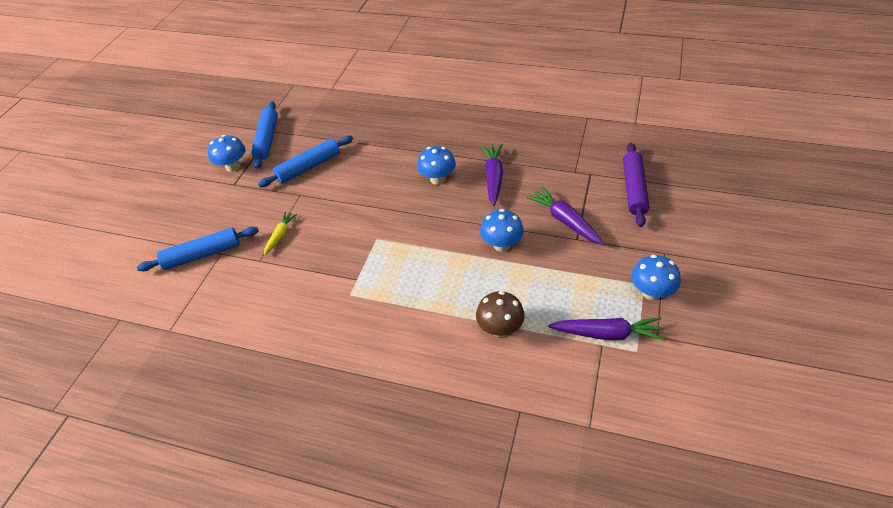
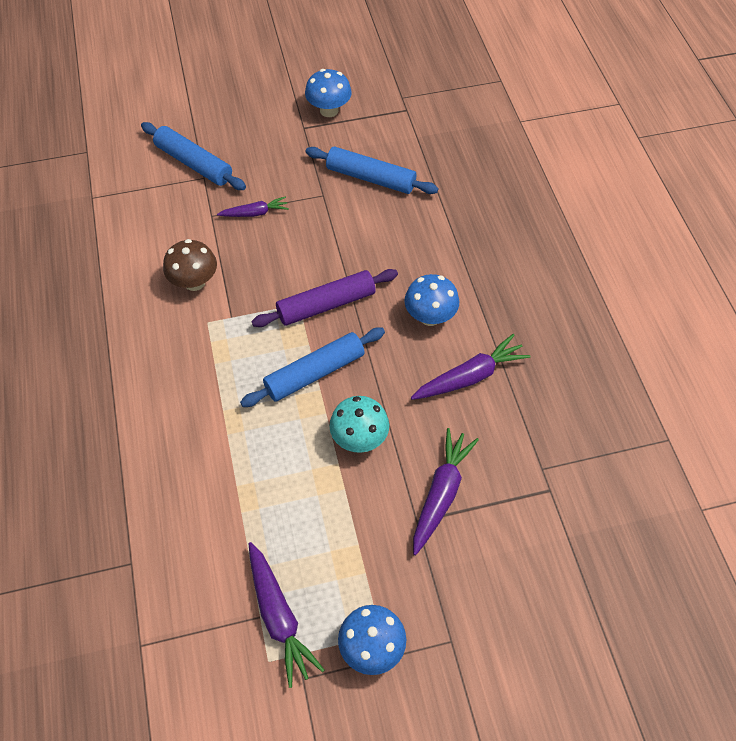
camera: 55 degrees right, 10 degrees up
(267, 139) = (390, 114): blue rolling pin -> blue rolling pin (315, 373)
(280, 235) = (255, 213): yellow carrot -> purple carrot
(500, 328) = (232, 494): brown mushroom -> brown mushroom (194, 282)
(501, 245) = (359, 438): blue mushroom -> turquoise mushroom
(634, 189) = (553, 558): purple rolling pin -> purple rolling pin (326, 304)

